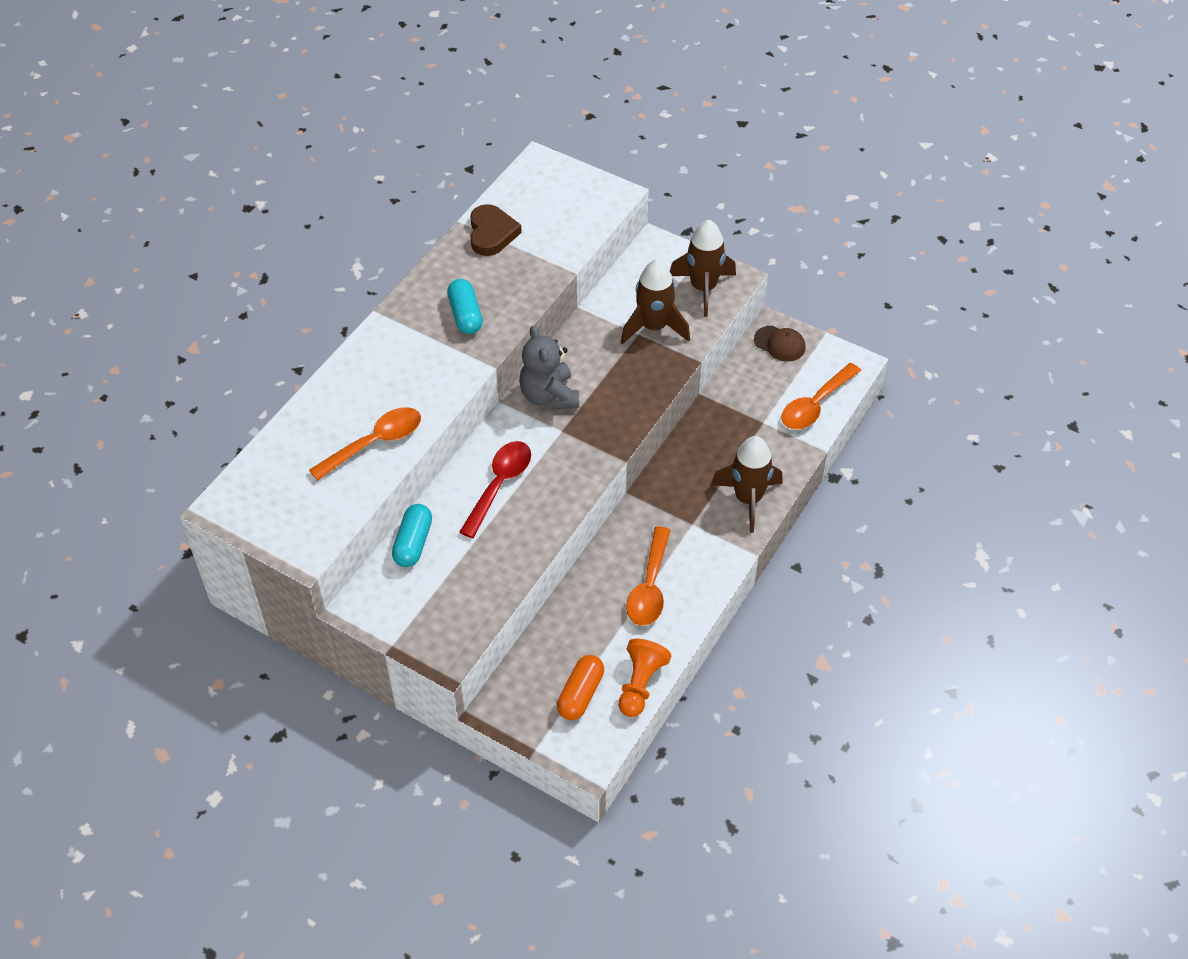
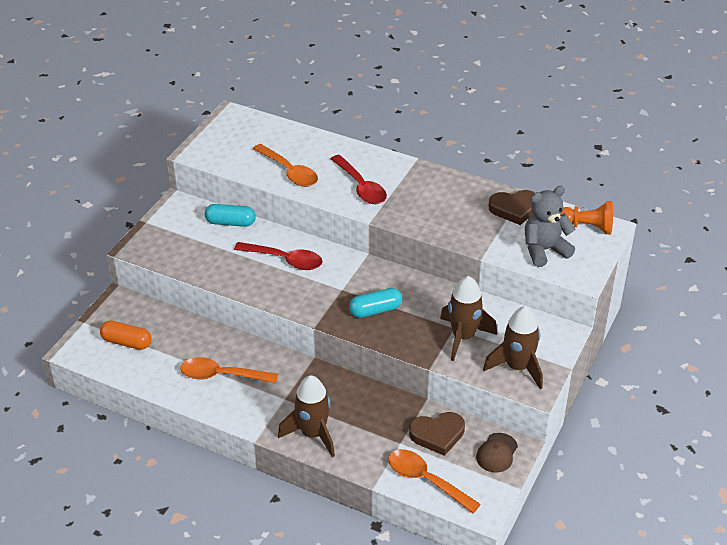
camera: 85 degrees right, 10 degrees down
(422, 370) = (361, 187): none -> red spoon
(465, 315) = (421, 203): turquoise capsule -> turquoise capsule (375, 310)
(549, 396) = (376, 280): grey teddy bear -> grey teddy bear (544, 250)
(640, 684) = (133, 374): orange pawn -> orange pawn (587, 227)
(753, 389) = (437, 435): none -> brown heart

